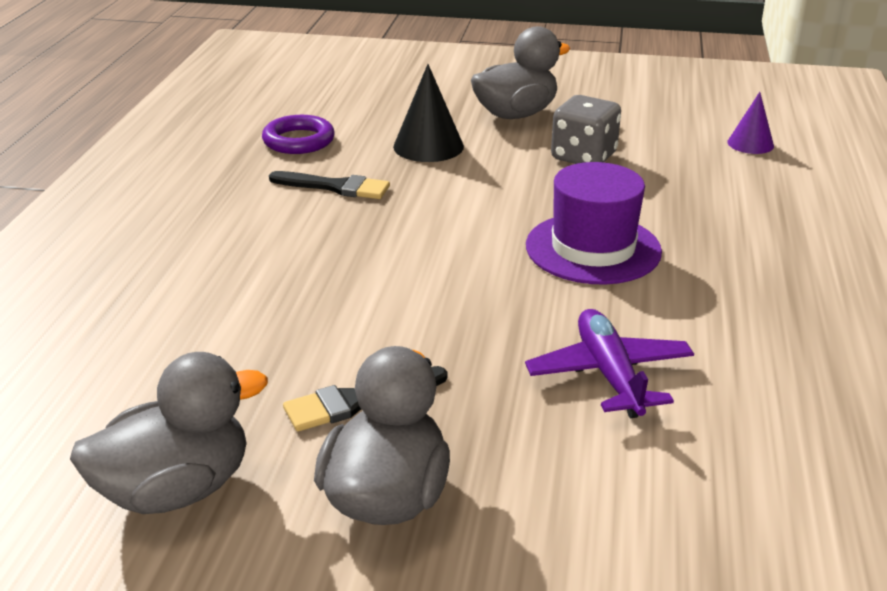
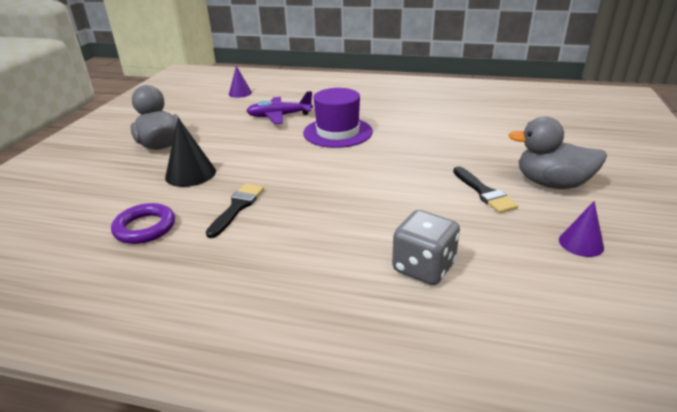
camera: 85 degrees left, 0 degrees up
(176, 490) = (581, 243): grey duck -> purple cone
(583, 157) = (234, 129): grey dice -> grey dice (423, 267)
(609, 374) = (445, 135): purple plane -> purple plane (279, 116)

